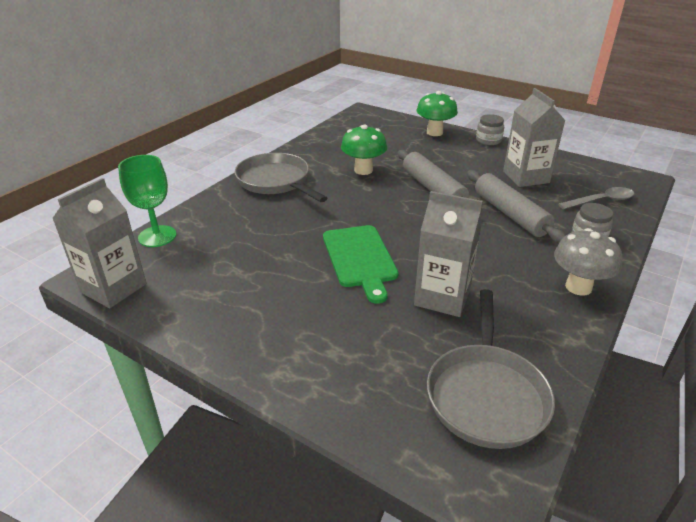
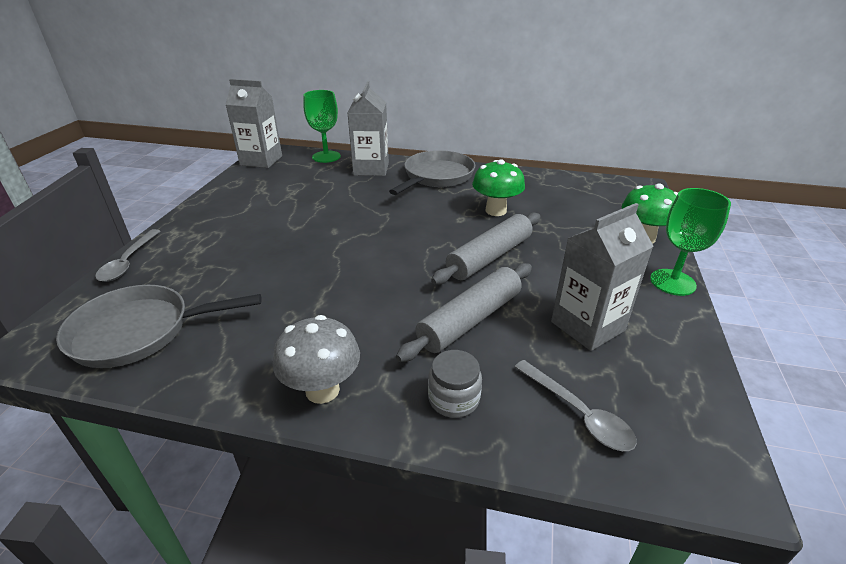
camera: 70 degrees right, 0 degrees up
(335, 415) = (128, 262): none -> grey spoon
(360, 258) = (328, 237): green cutting board -> none
(442, 297) = (279, 290): grey carton -> grey carton (371, 169)
(488, 140) = (672, 282): grey jar -> green goblet

